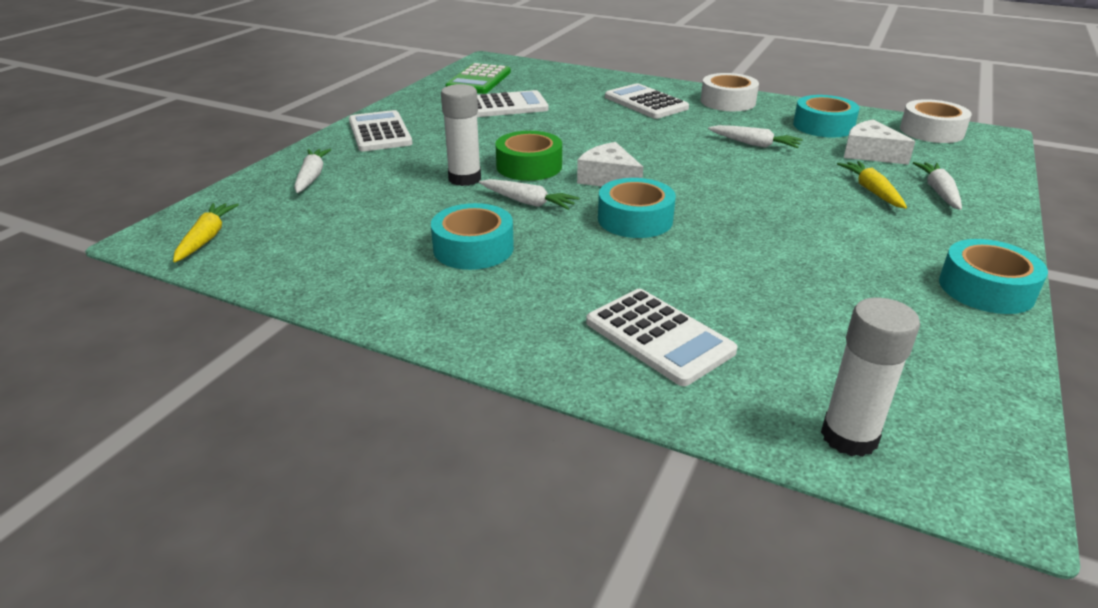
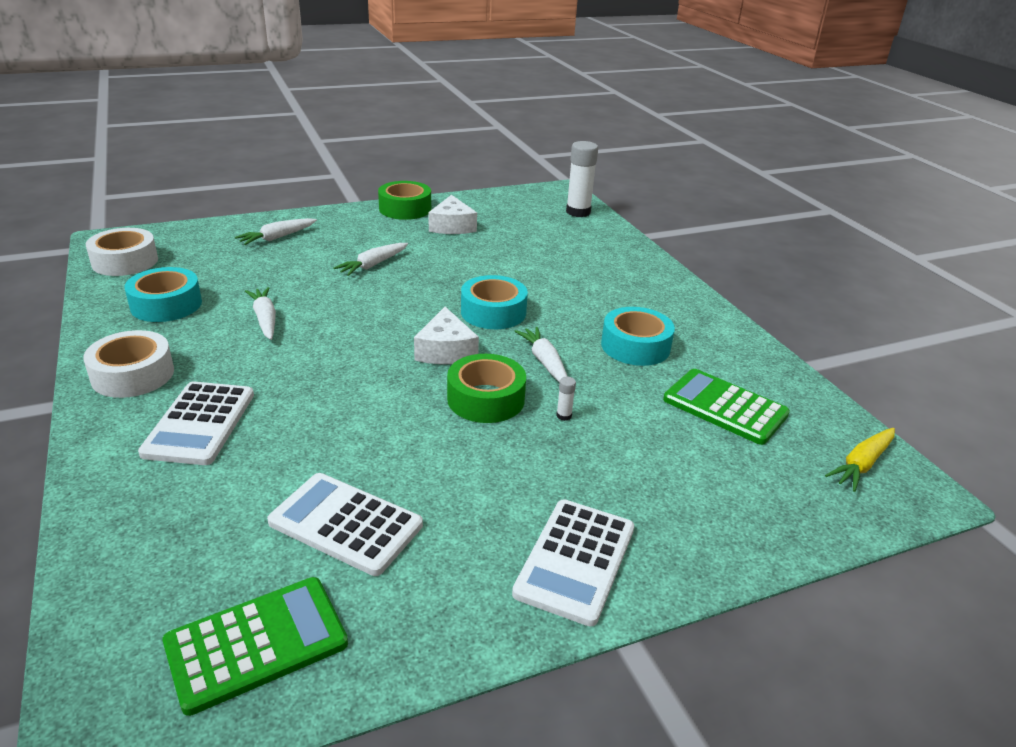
camera: 140 degrees left, 0 degrees up
(312, 177) = (721, 507): white carrot -> white carrot (373, 265)
(346, 233) = (725, 407): none -> green calculator
(464, 178) = (564, 416): white glue stick -> white glue stick, size x0.41
(659, 337) = (595, 260): white calculator -> none
(870, 153) = (222, 271): white cheese -> white cheese (452, 226)
(871, 191) = (308, 255): yellow carrot -> none
(986, 289) = (405, 209): turquoise tape -> green tape

